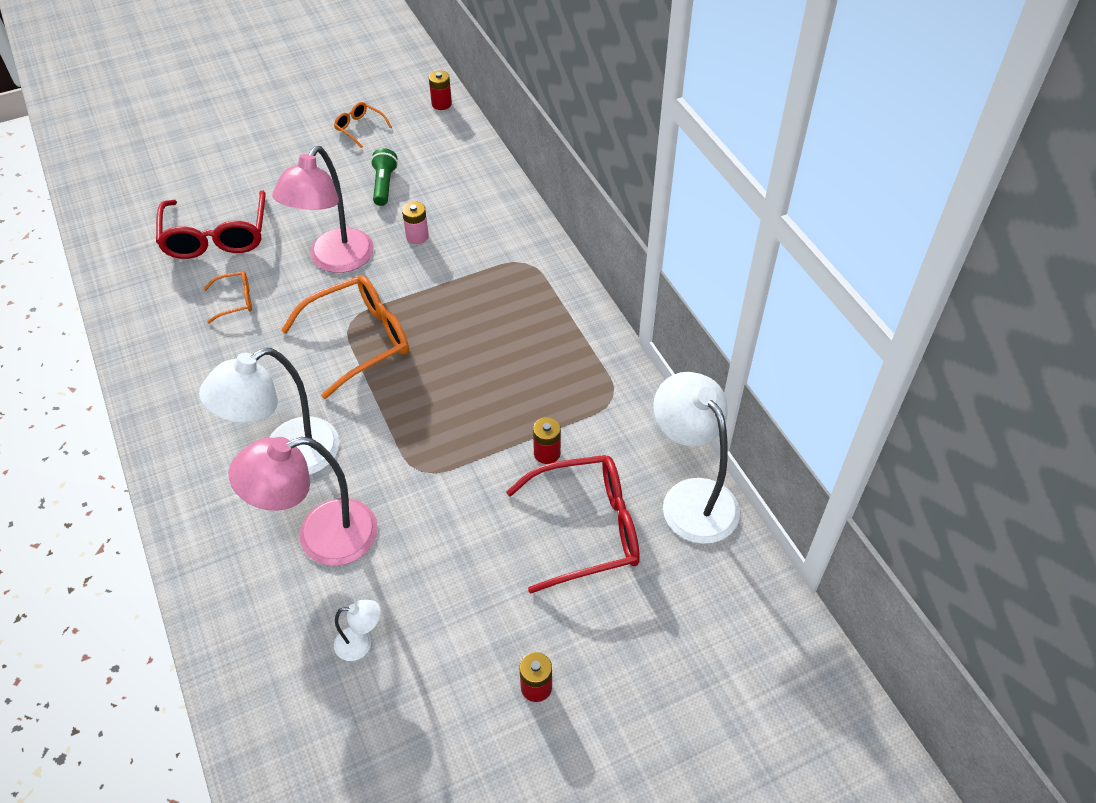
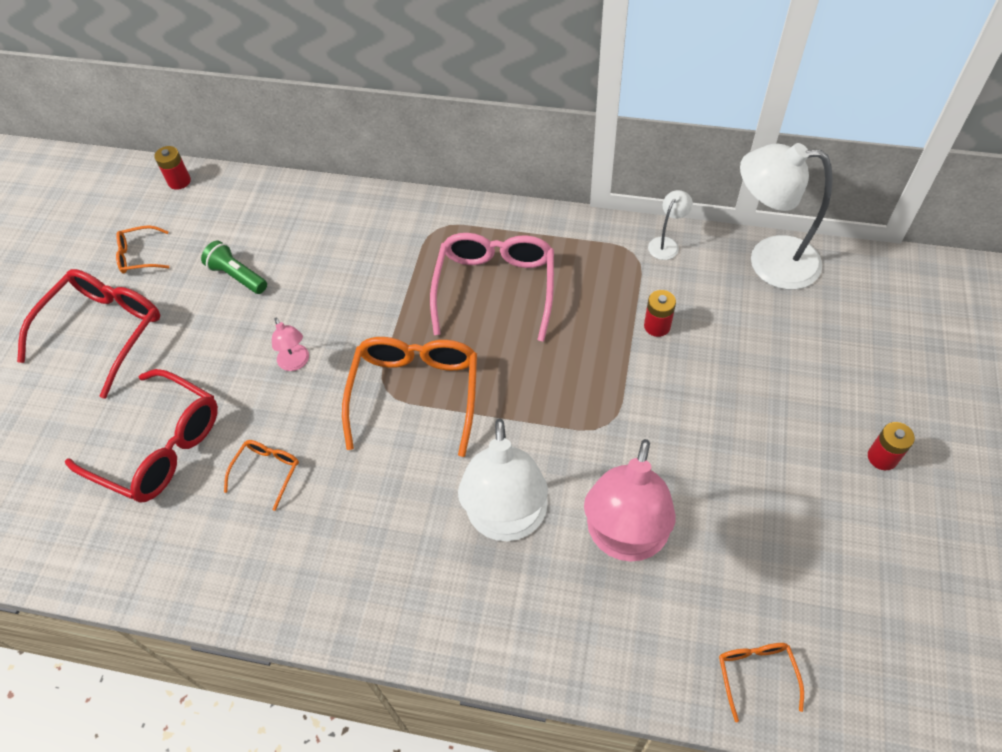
camera: 50 degrees left, 5 degrees up
(258, 686) = (756, 674): none -> orange glasses
(335, 260) = (296, 363): pink lamp -> pink lamp, size x0.45
(361, 643) = (762, 564): white lamp -> white lamp (666, 244)
(417, 236) = (329, 285): pink battery -> none
(497, 330) = (495, 288): none -> pink glasses
(587, 529) = (752, 341): red glasses -> red glasses (104, 331)

